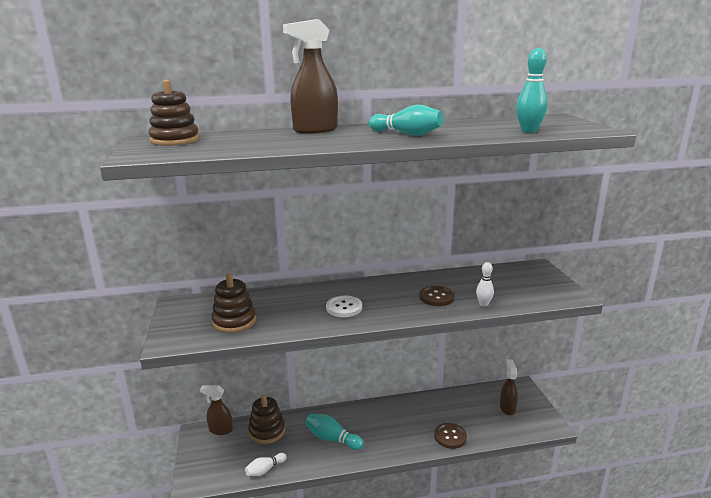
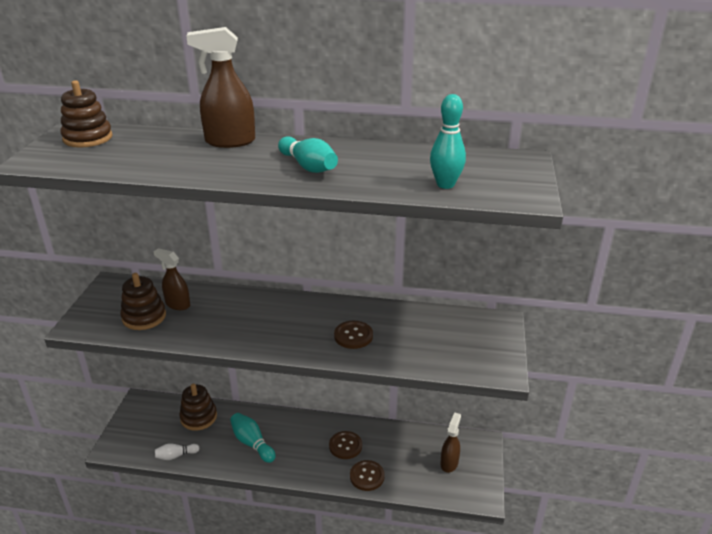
camera: 20 degrees right, 10 degrees up
(220, 430) = (159, 404): brown spray bottle -> brown spray bottle (177, 304)
(344, 307) = (252, 326): white button -> none
(416, 418) = (345, 446): none -> brown button
(483, 304) = (394, 357): white bowling pin -> none

